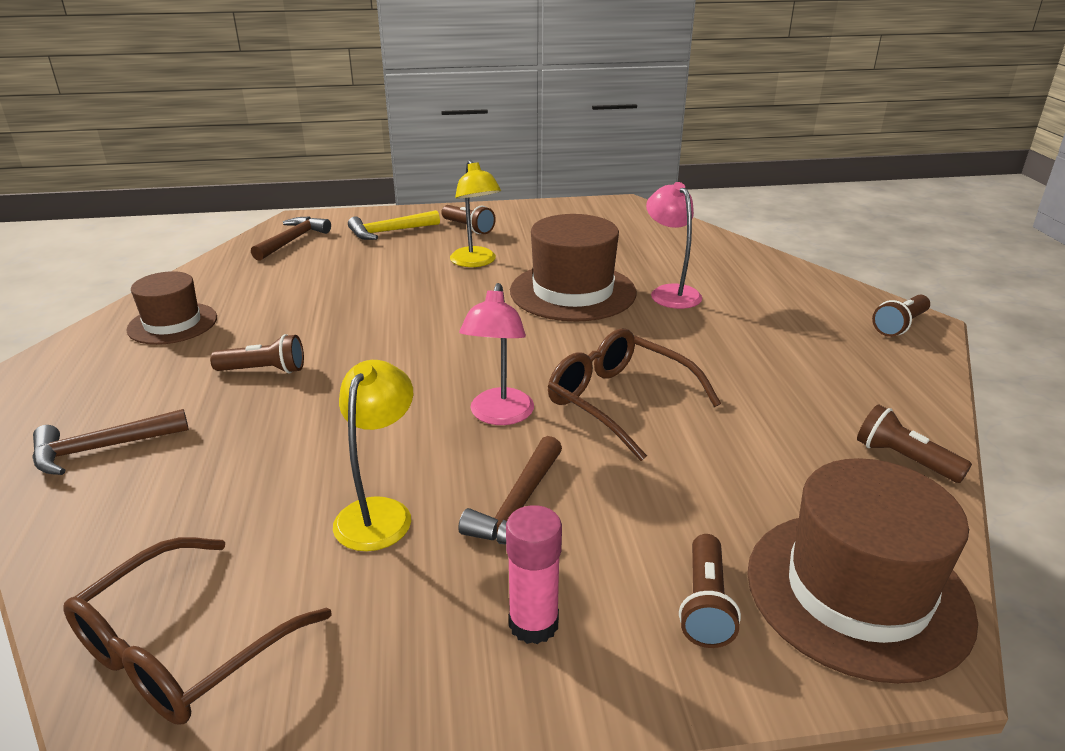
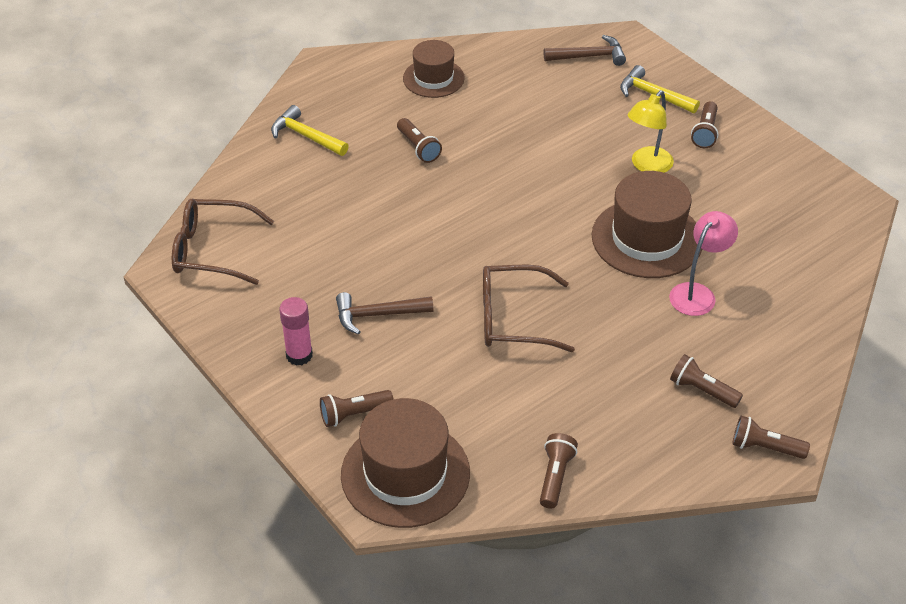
camera: 60 degrees right, 15 degrees up
(102, 448) = (306, 136): brown hammer -> yellow hammer
(379, 512) = (334, 264): yellow lamp -> none
(499, 416) = (453, 270): pink lamp -> none
(619, 401) = (513, 318): brown glasses -> brown glasses turned 105 degrees counterclockwise
(806, 331) = (702, 390): none -> brown flashlight

